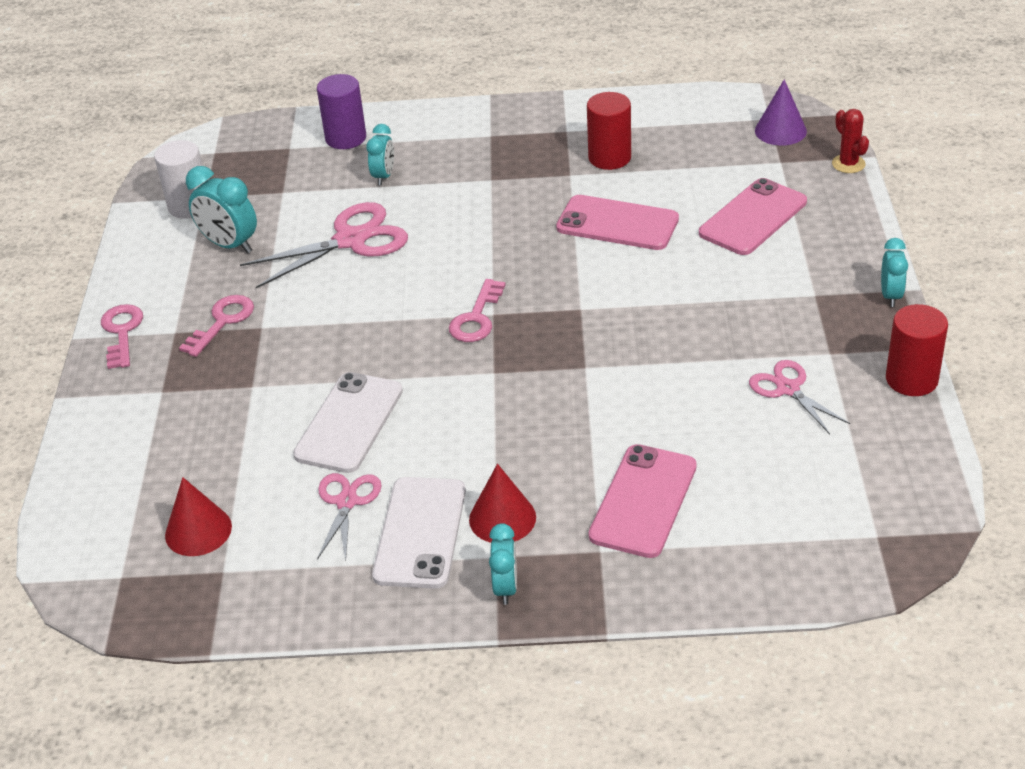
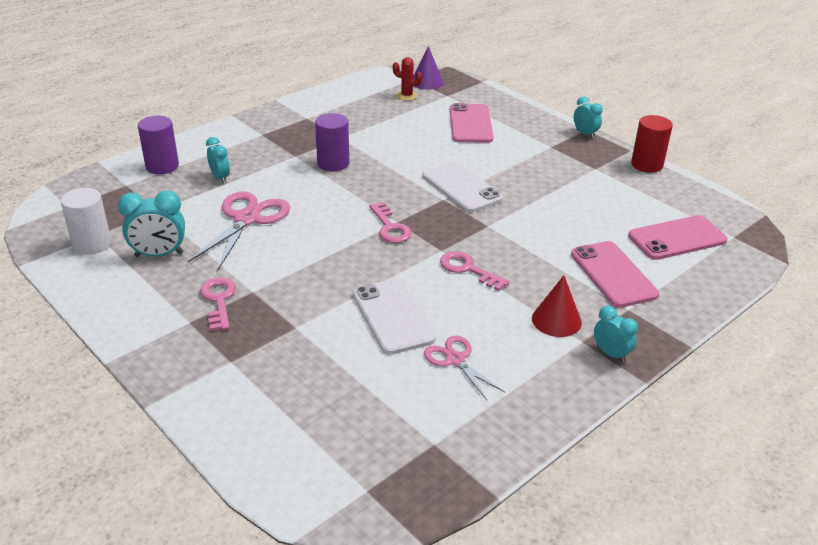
camera: 45 degrees left, 5 degrees down
(122, 332) = (145, 340): pink key -> pink key (468, 269)
(198, 531) = (382, 430): red cone -> none
(420, 533) = (523, 352): white phone -> white phone (461, 187)
(518, 207) = (333, 163): none -> purple cylinder
(609, 158) = (352, 122): red cylinder -> none
(617, 224) = (403, 151): pink phone -> pink phone (677, 238)
(787, 388) = (601, 192): pink scissors -> none
(848, 164) = (482, 86): red cactus -> red cactus (406, 96)

